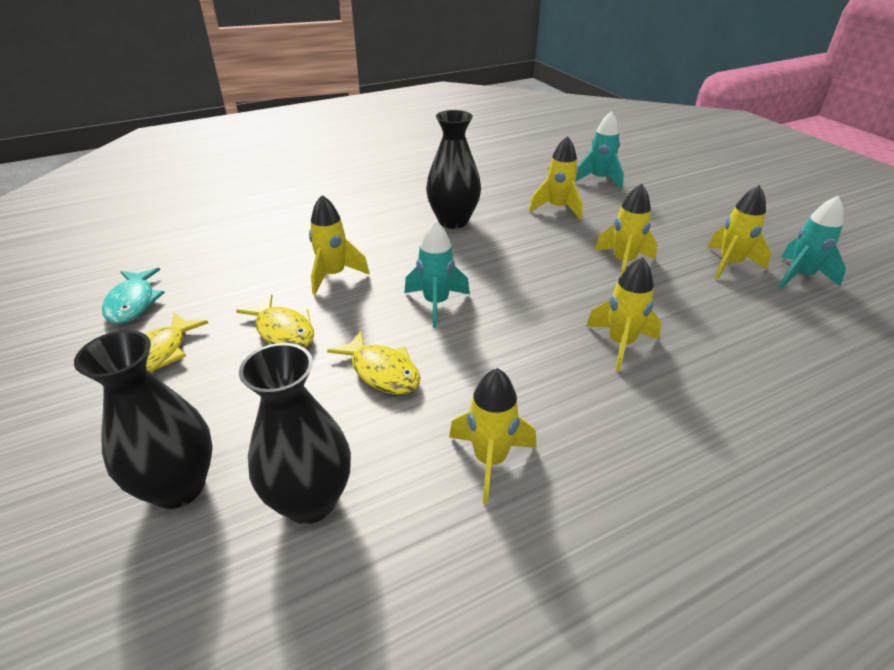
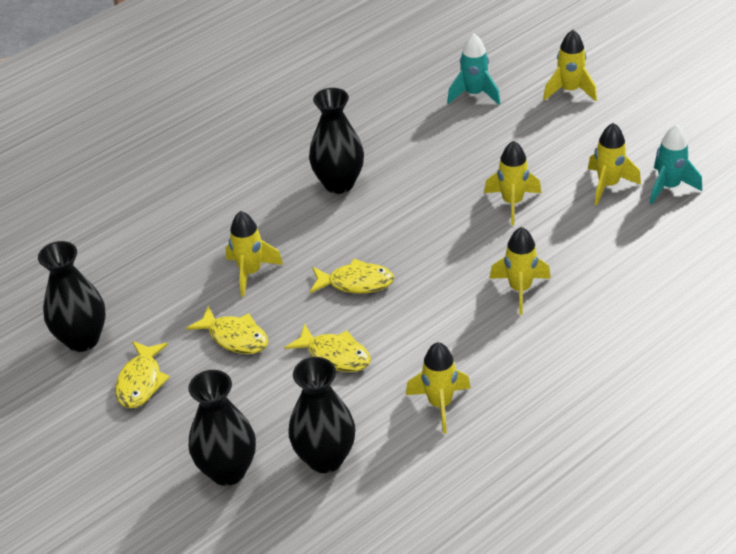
camera: 10 degrees left, 5 degrees up
(133, 303) = (82, 339): turquoise fish -> black vase
(436, 303) = (356, 283): turquoise rocket -> yellow fish
(557, 208) = (439, 145): yellow rocket -> yellow rocket (569, 91)

